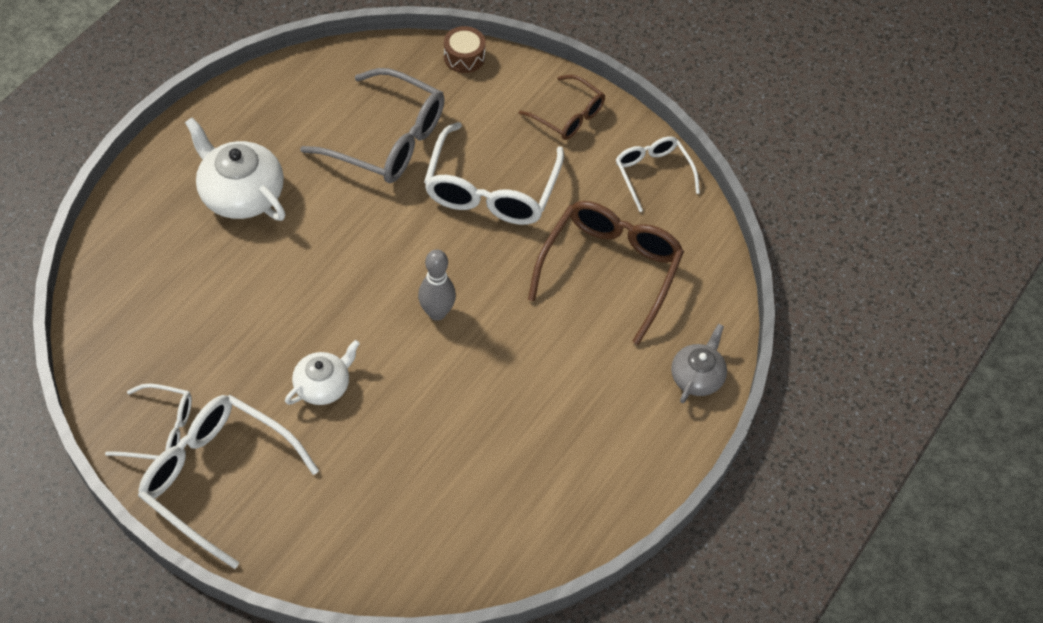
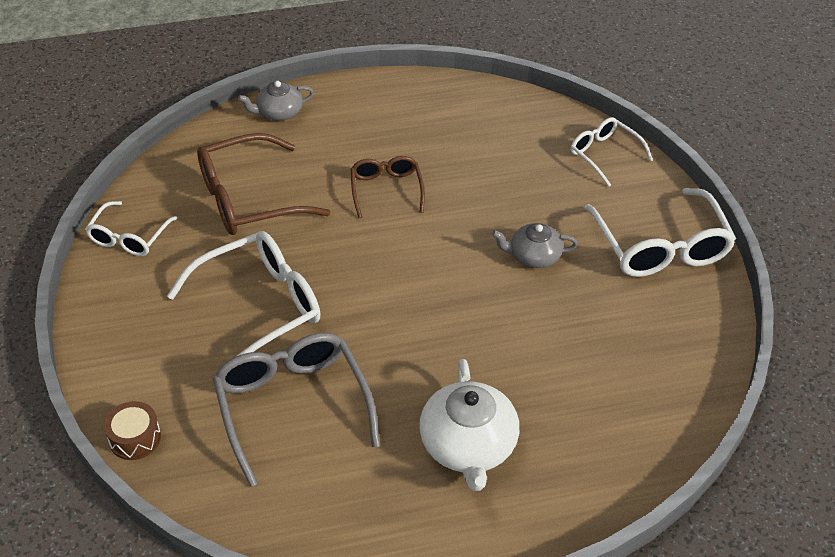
camera: 135 degrees left, 10 degrees down
(159, 430) = (683, 301): white glasses -> white glasses (605, 155)
(323, 385) = (533, 256): white teapot -> grey teapot
(437, 312) = (402, 250): grey bowling pin -> none
(567, 115) = (125, 323): brown glasses -> brown glasses (386, 190)

